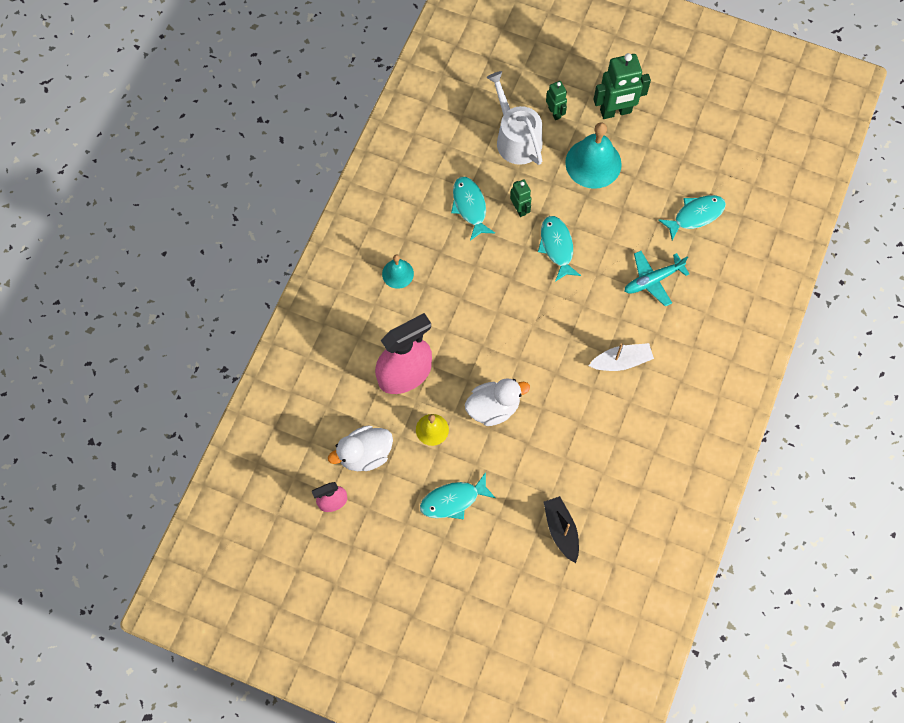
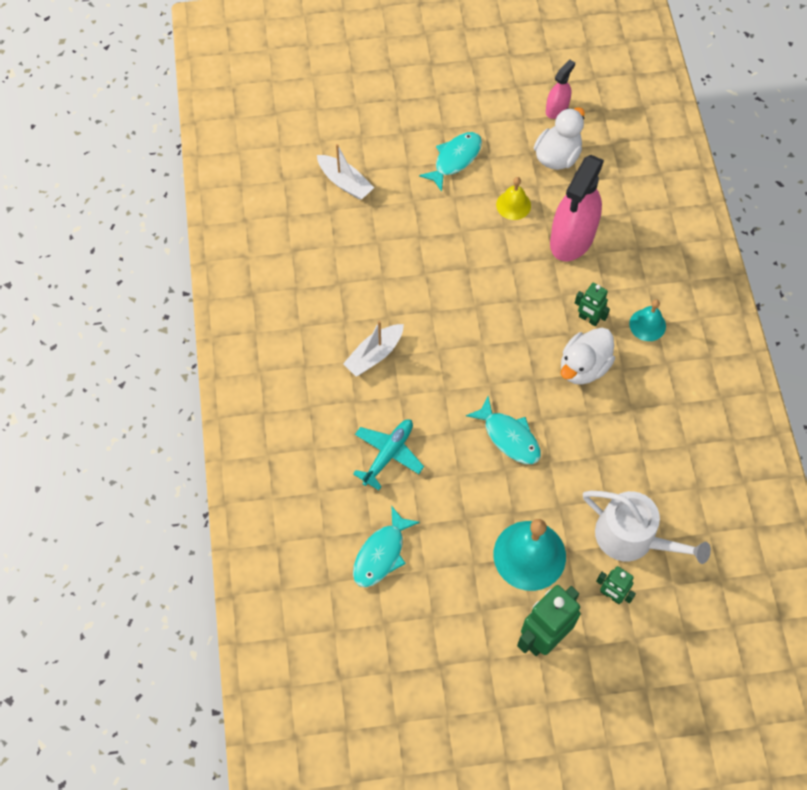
camera: 150 degrees right, 5 degrees down
(470, 206) = (626, 431): turquoise fish -> none
(493, 408) = (470, 250): white duck -> white duck (583, 367)
(519, 209) = (574, 457): green robot -> green robot (588, 319)
(561, 530) = (345, 182): black boat -> white boat

